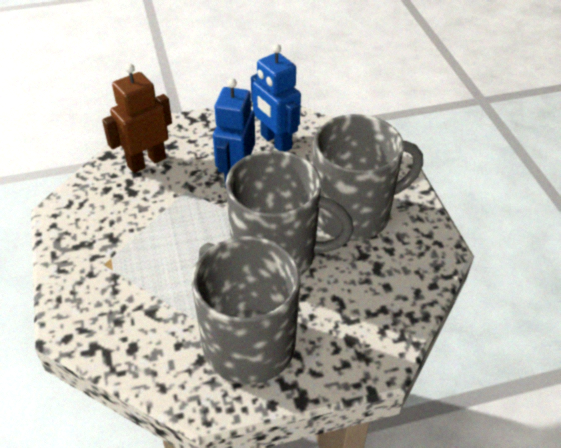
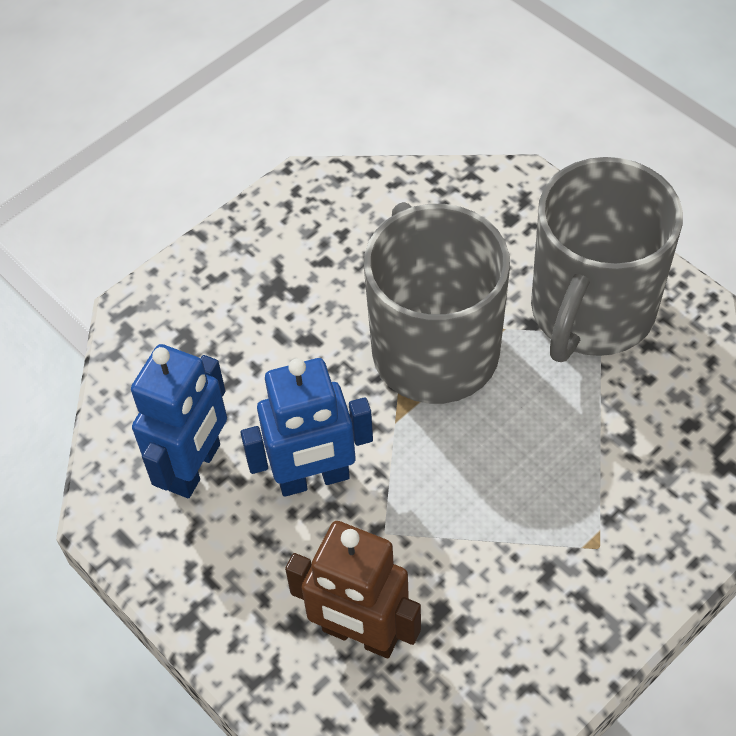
camera: 115 degrees left, 10 degrees up
(353, 213) = (299, 297): grey mug -> none

